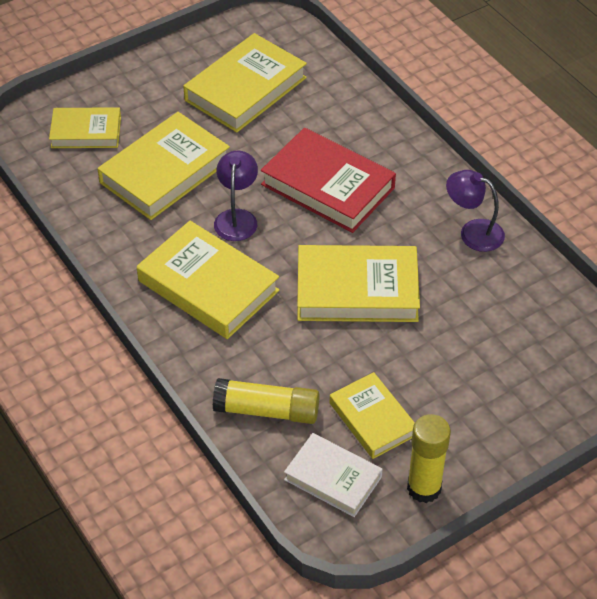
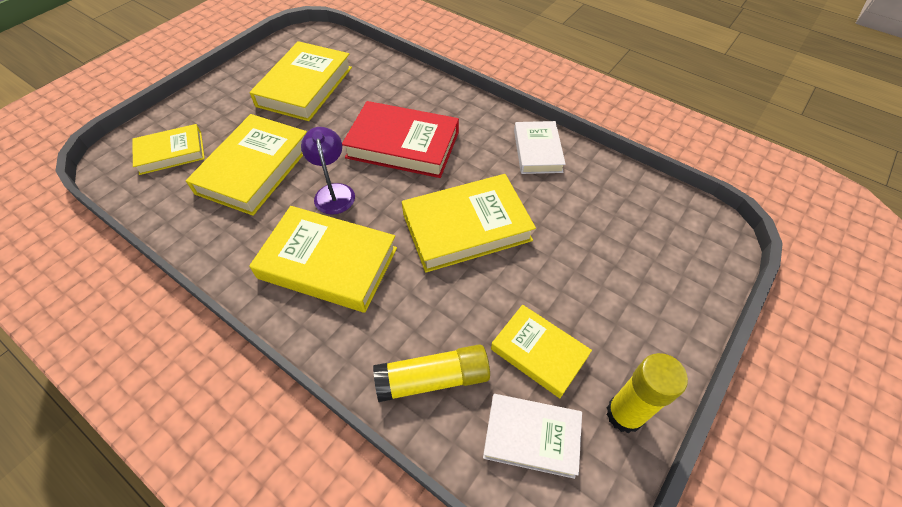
camera: 20 degrees left, 5 degrees up
(473, 232) = (537, 151): purple lamp -> white book

